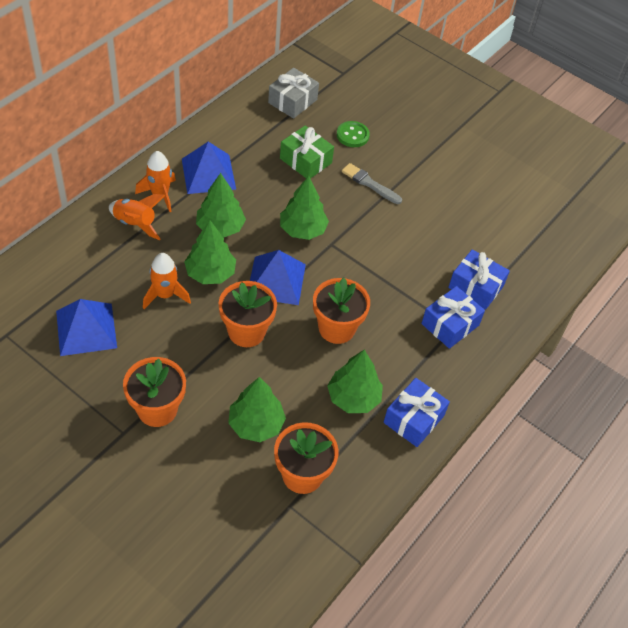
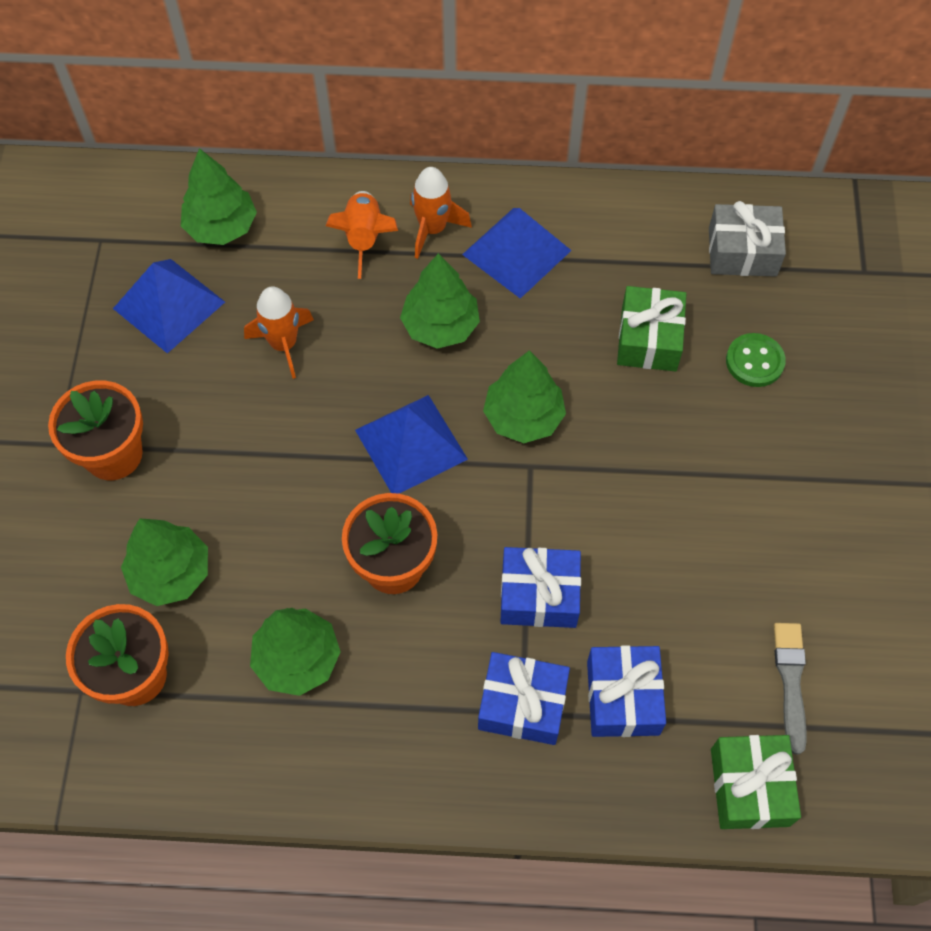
camera: 60 degrees right, 10 degrees up
(210, 273) = (358, 366): green tree -> green tree (221, 227)
(246, 331) = (301, 467): orange flower pot -> none
(369, 184) = (684, 441): grey brush -> grey brush (790, 681)
(414, 419) = (321, 756): blue gift -> blue gift (539, 595)
(550, 272) = (749, 787): none -> green gift

